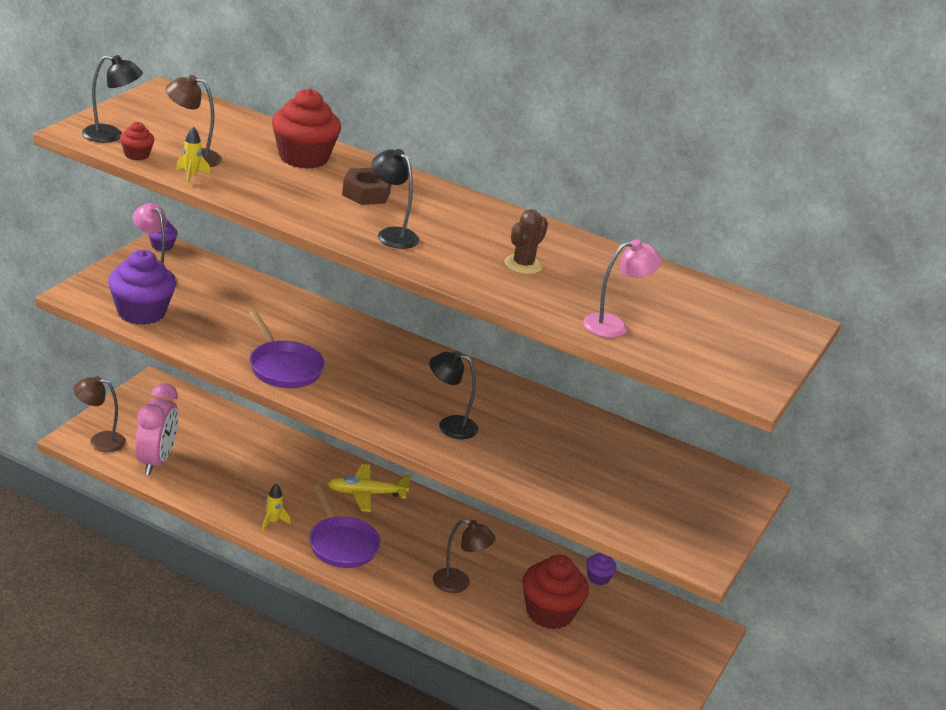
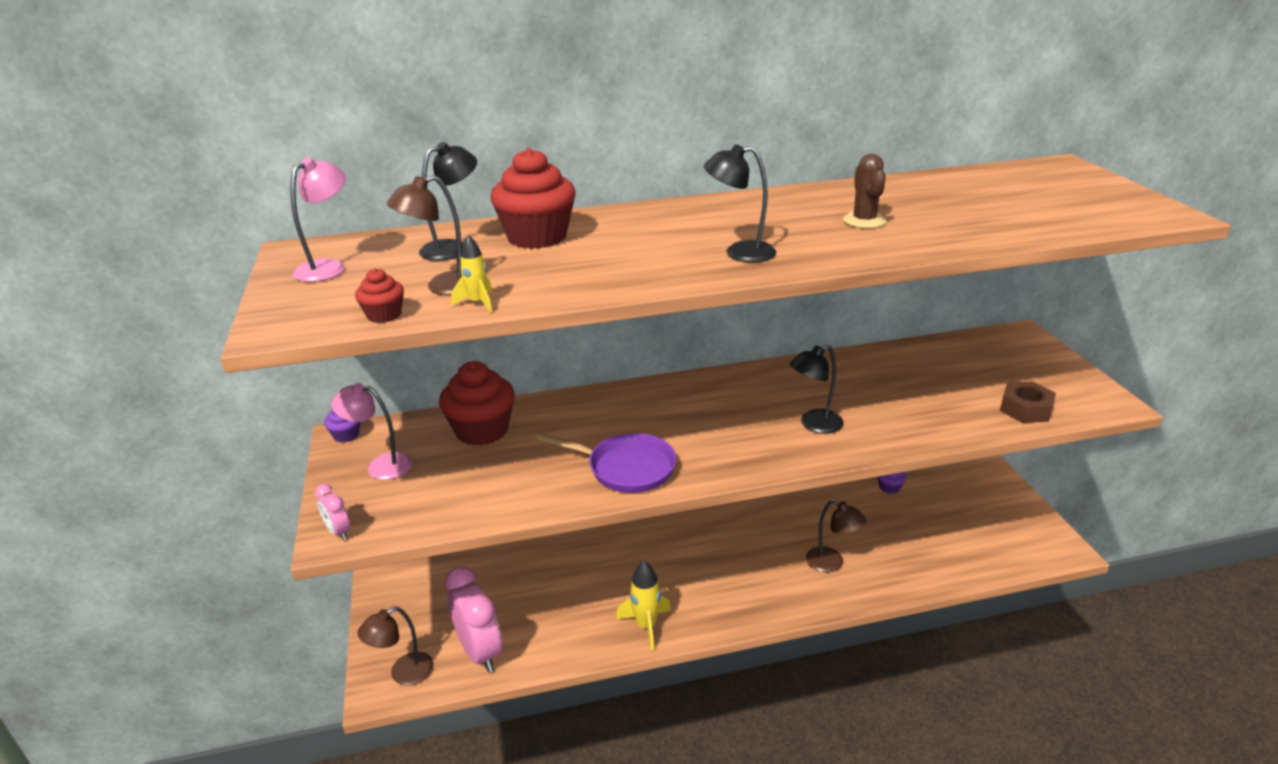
camera: 35 degrees left, 0 degrees up
(81, 294) = (338, 532): none -> pink clock
(111, 135) = (319, 313): black lamp -> black lamp (453, 248)
(141, 312) = (425, 508): purple cupcake -> none
(273, 522) = (646, 626): yellow rocket -> yellow rocket, size x1.66
(341, 544) = (718, 601): purple pan -> none
(366, 193) = (647, 235): brown nut -> brown nut (1025, 409)
(366, 493) = (672, 545): yellow plane -> none
(458, 584) = (831, 563): brown lamp -> brown lamp turned 60 degrees clockwise
(549, 613) = (908, 536): red cupcake -> red cupcake (482, 430)
(614, 325) = (1013, 224): pink lamp -> pink lamp (328, 267)

